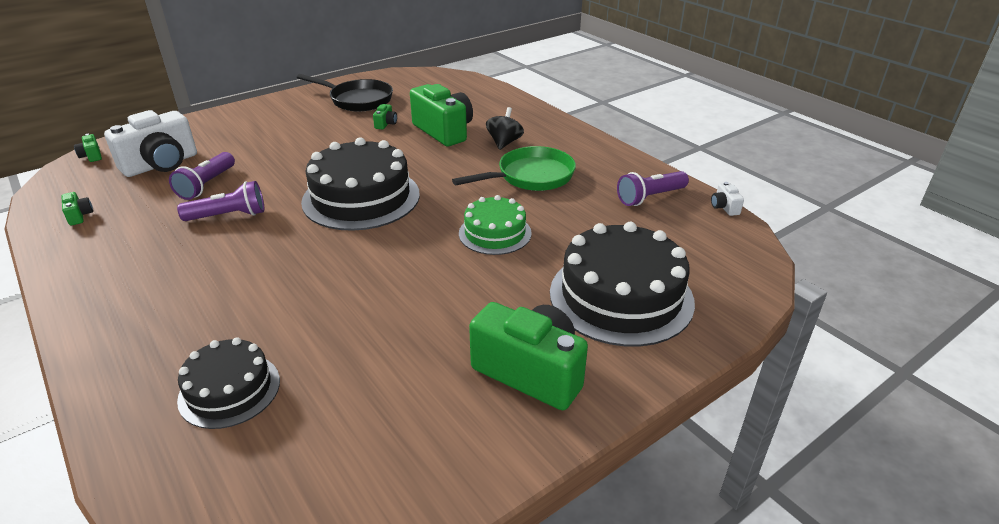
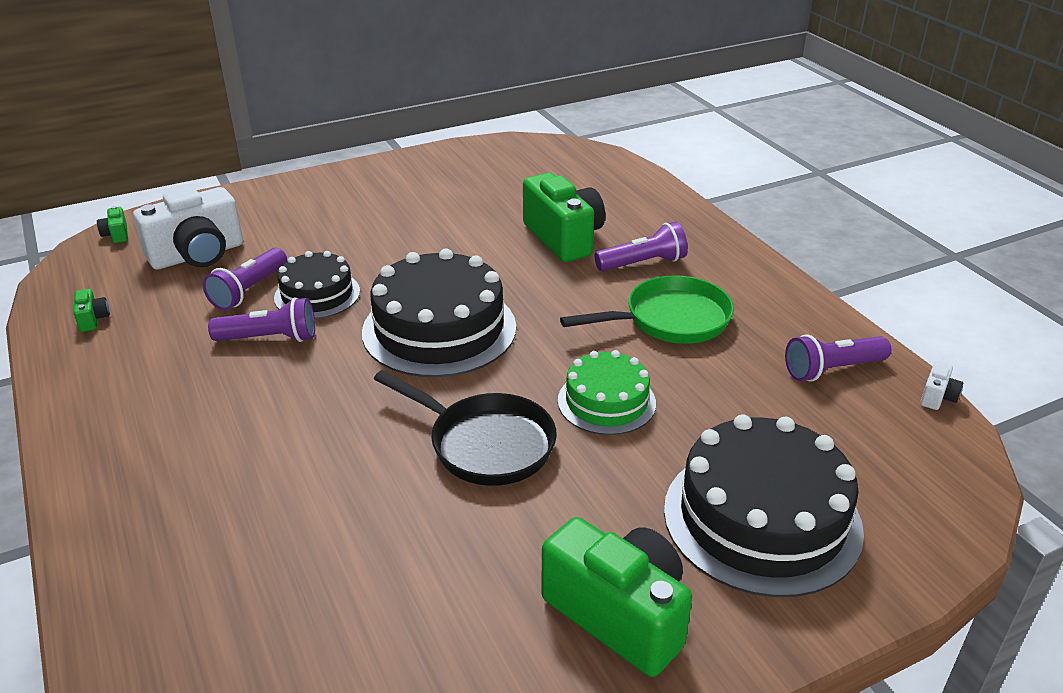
camera: 10 degrees right, 0 degrees up
(229, 390) = (239, 585): black cake -> black cake (317, 294)
(357, 100) = (457, 179): black pan -> black pan (485, 444)
(386, 124) = (488, 220): green camera -> none
(504, 143) = (643, 263): black spinning top -> purple flashlight
(724, 207) = (937, 397): white camera -> white camera turned 150 degrees counterclockwise

